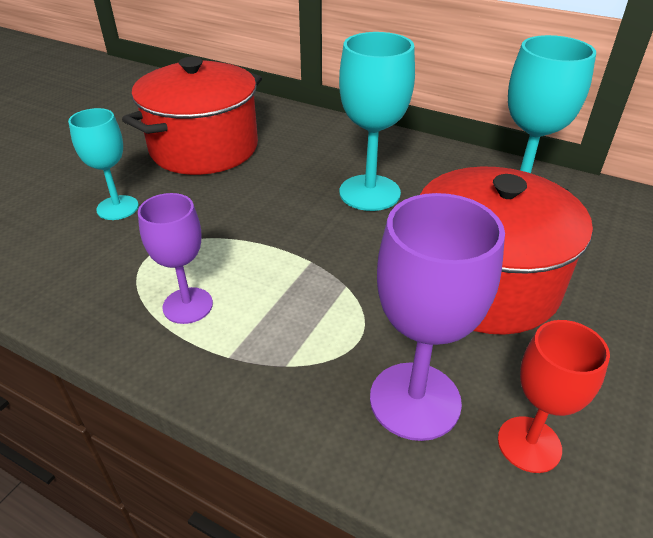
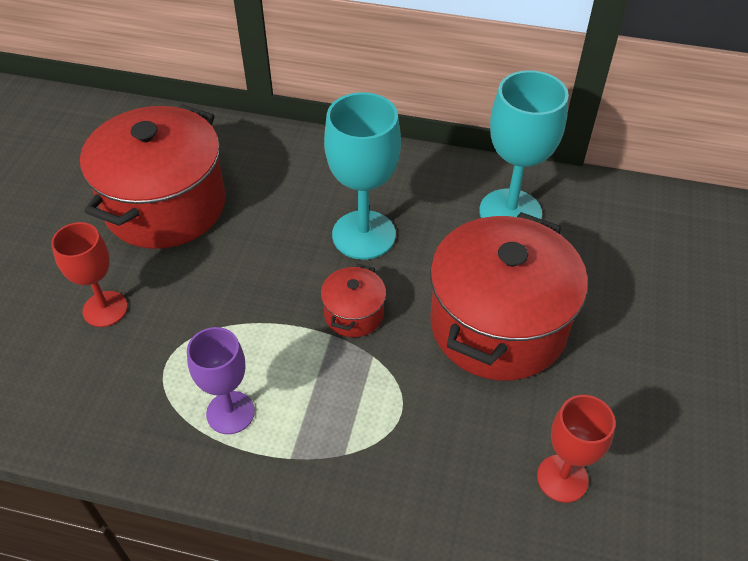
camera: 15 degrees left, 10 degrees up
(117, 208) = (105, 309): turquoise goblet -> red goblet
(339, 249) = (354, 314): none -> red pot
(415, 400) = (464, 461): purple goblet -> none

